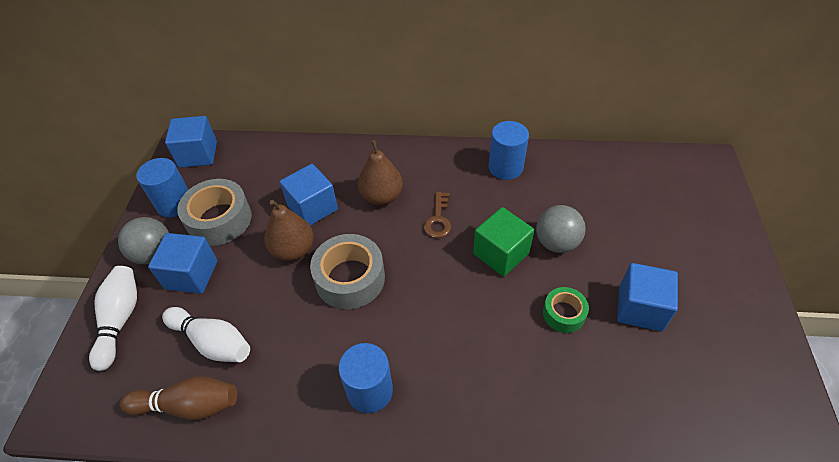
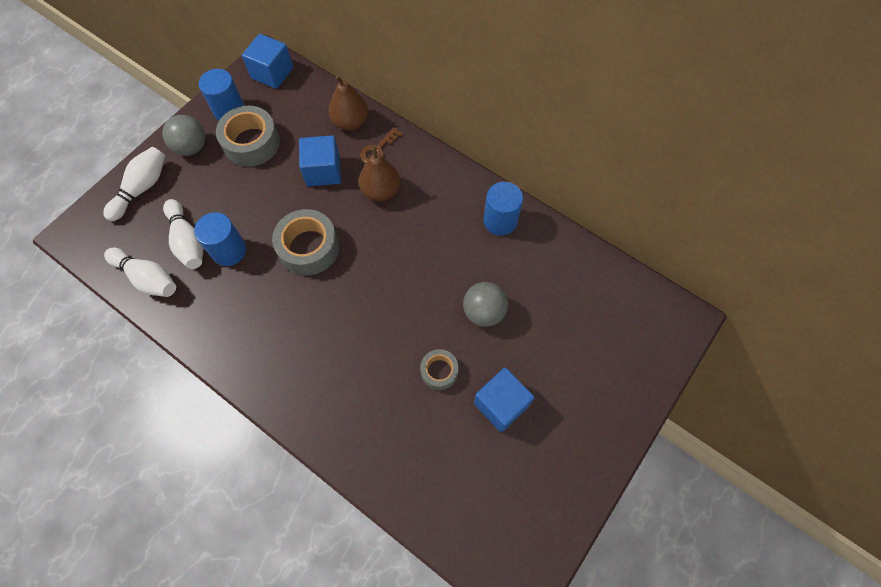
camera: 30 degrees right, 15 degrees up
(189, 405) = (147, 278): brown bowling pin -> white bowling pin
(191, 275) = (206, 179): blue cube -> none
(293, 250) = (285, 200): brown pear -> brown pear (350, 122)
(370, 391) = (262, 341): blue cylinder -> blue cylinder (229, 250)
(438, 219) = (408, 237): brown key -> brown key (378, 150)
(501, 253) = (433, 295): green cube -> none
(563, 314) = (439, 371): green tape -> grey tape

